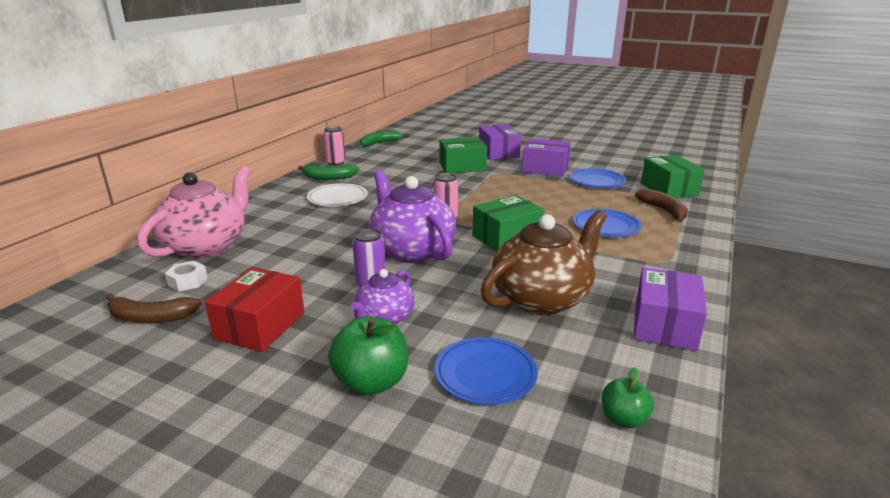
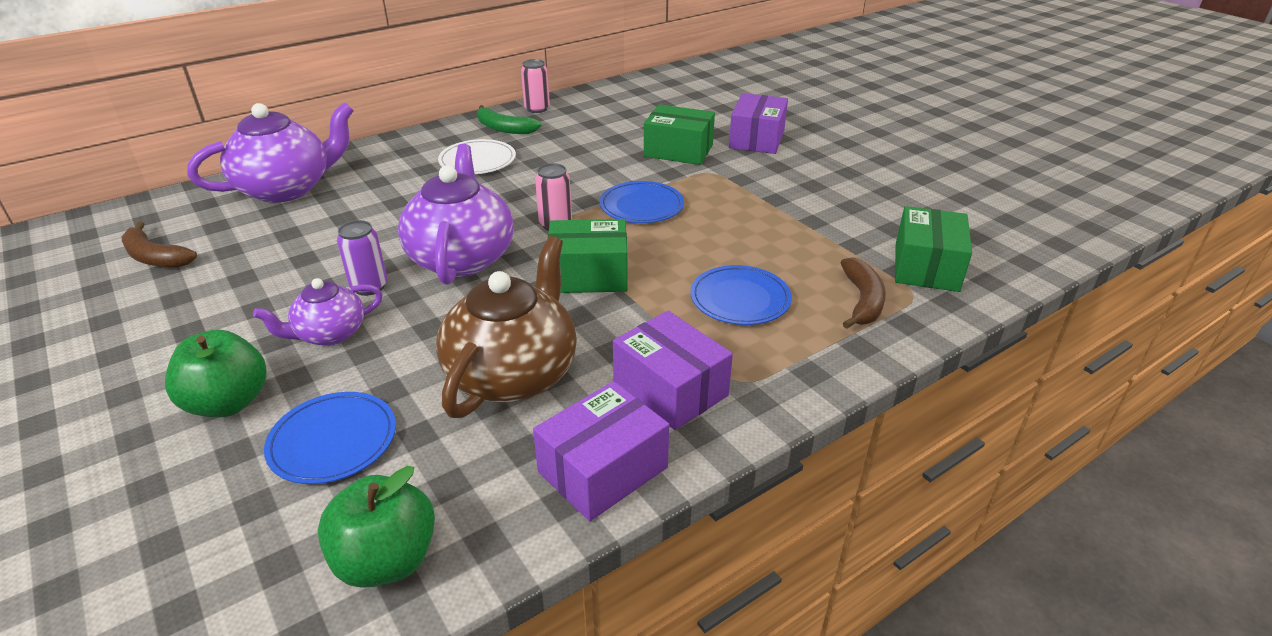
camera: 30 degrees right, 10 degrees up
(188, 281) = (225, 226): white nut -> none
(207, 246) = (287, 188): pink teapot -> purple teapot
(260, 325) = (221, 299): red box -> none
(380, 143) = (625, 89): green banana -> none
(542, 298) = (513, 374): brown teapot -> brown teapot turned 60 degrees counterclockwise
(545, 169) = (786, 182): purple box -> purple box (670, 389)
(597, 181) = (832, 222): blue plate -> blue plate (641, 206)
(623, 419) = (387, 560): green apple -> green apple, size x1.70

